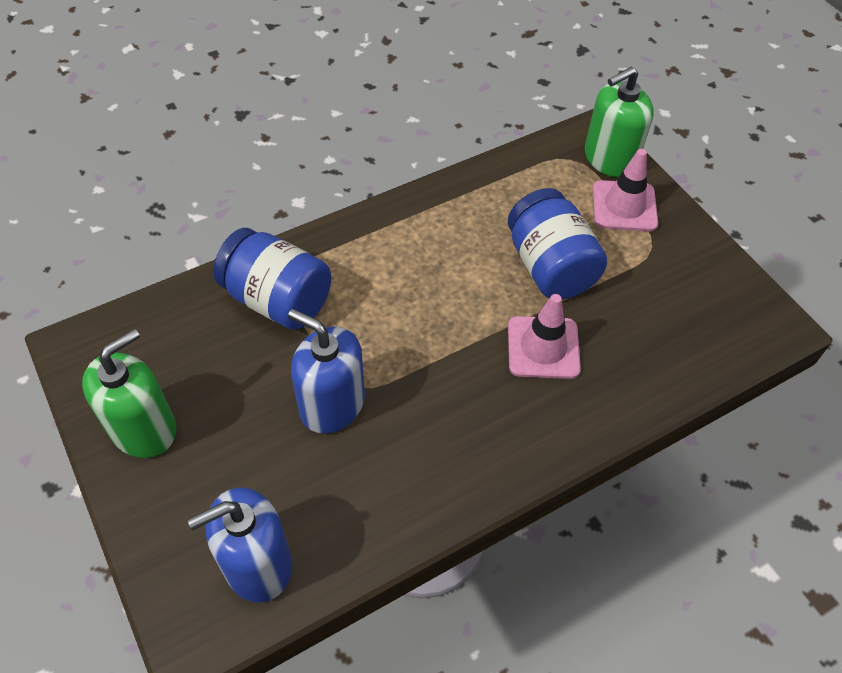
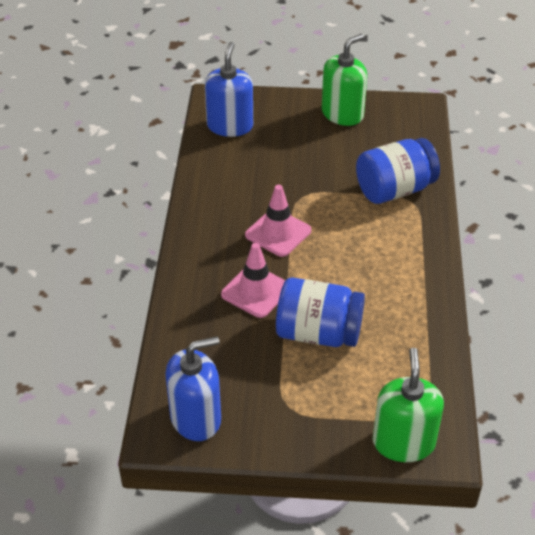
camera: 125 degrees right, 10 degrees down
(143, 428) = (342, 114): green soap dispenser -> green soap dispenser turned 120 degrees counterclockwise
(332, 404) = (297, 183): blue soap dispenser -> blue soap dispenser (196, 418)
(624, 206) = (342, 416): pink traffic cone -> pink traffic cone (278, 233)

